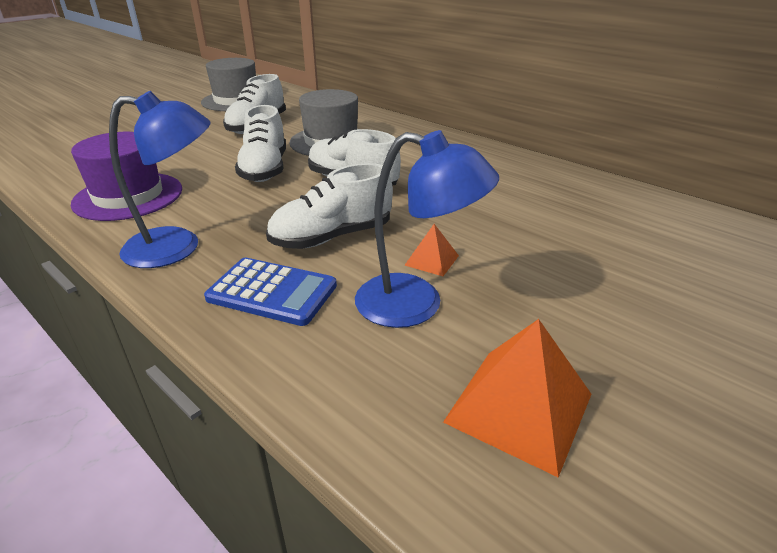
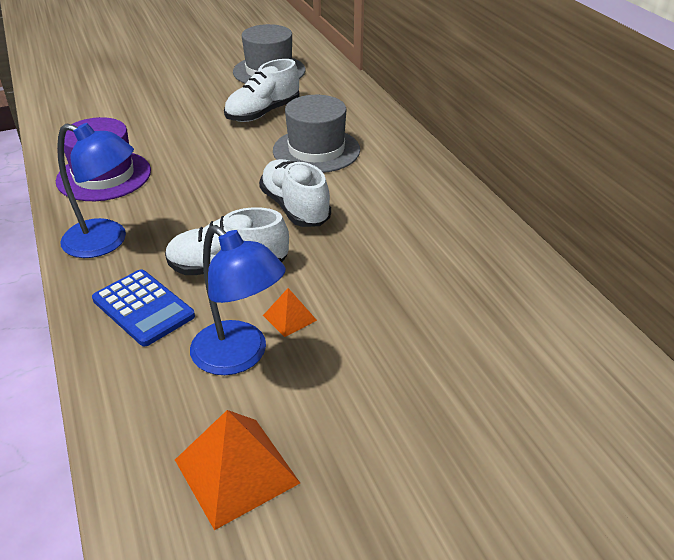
camera: 25 degrees right, 5 degrees up
(265, 169) = (230, 172): white shoe -> none

